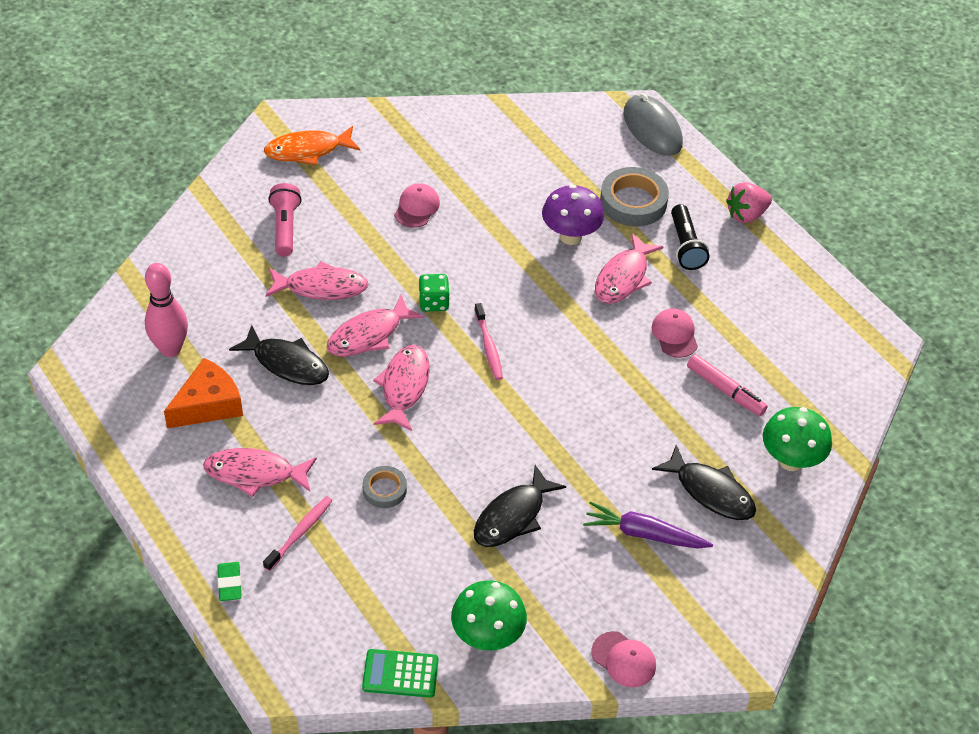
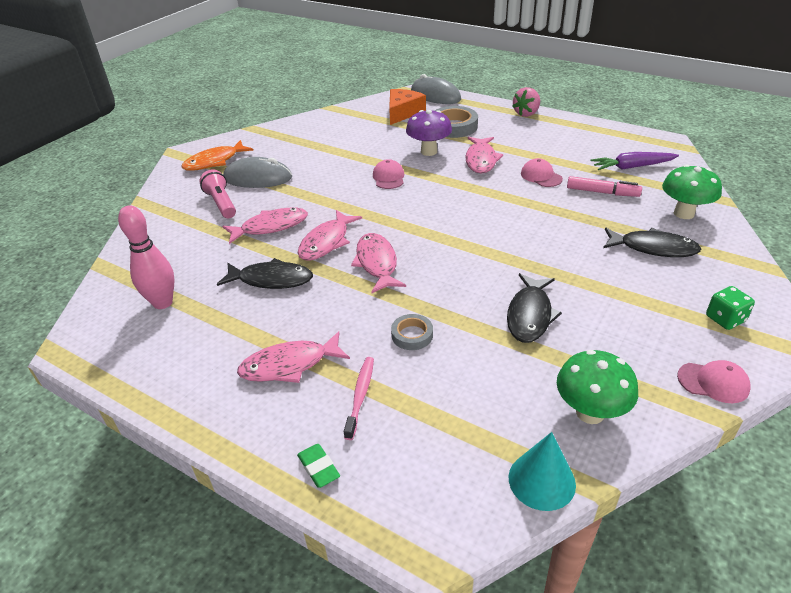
camera: 20 degrees left, 10 degrees down
(208, 404) = (217, 329): orange cheese -> orange cheese (403, 112)
(344, 201) = (258, 178): none -> grey mouse
(400, 674) = (541, 480): green calculator -> turquoise cone
(417, 208) = (313, 167): pink cap -> pink cap (388, 177)
(434, 302) = (362, 209): green dice -> green dice (725, 319)
(488, 347) = (422, 221): pink toothbrush -> none
(644, 534) = (636, 290): purple carrot -> purple carrot (632, 167)
(685, 246) = (505, 136): black flashlight -> none

